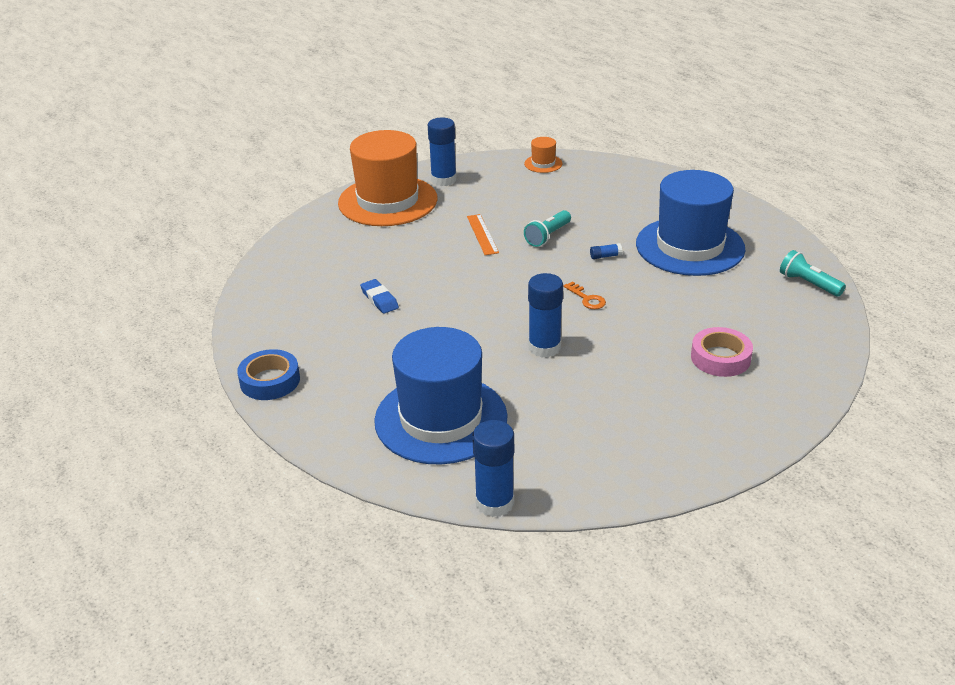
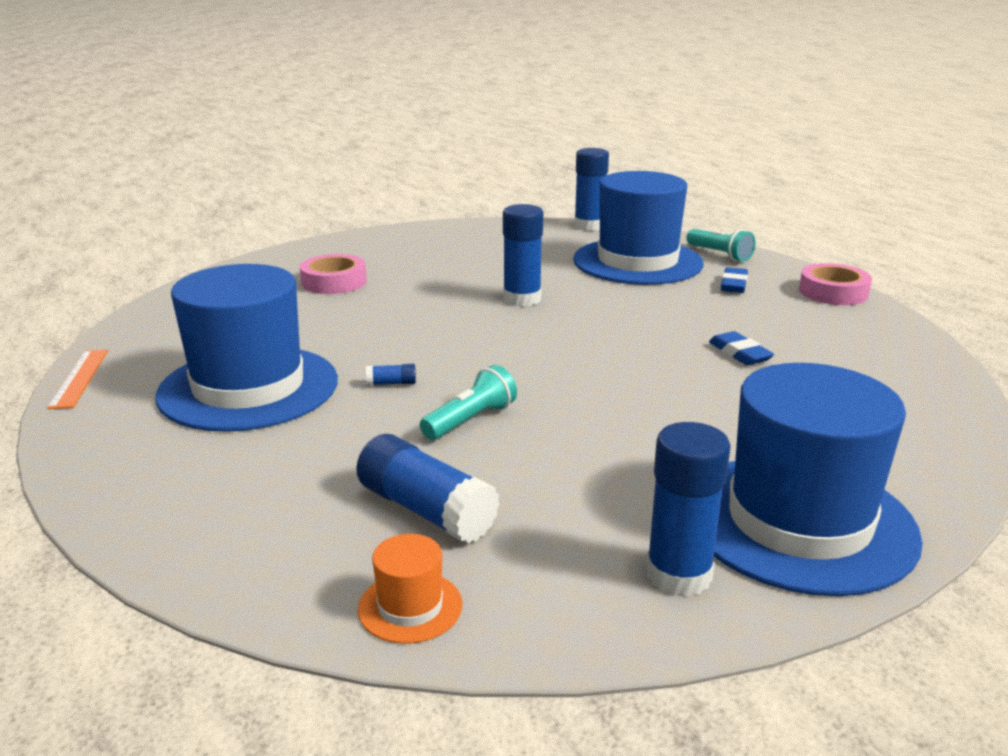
camera: 175 degrees left, 10 degrees down
(270, 381) = (833, 292): blue tape -> pink tape
(355, 385) = (734, 284): none -> blue eraser
(388, 201) = (799, 522): orange hat -> blue hat
(482, 234) = (587, 432): orange ruler -> orange ruler (79, 378)
(552, 193) = (426, 510): none -> blue glue stick
(587, 299) = (449, 336): orange key -> none
(808, 284) = (144, 333): turquoise flashlight -> turquoise flashlight (720, 255)

